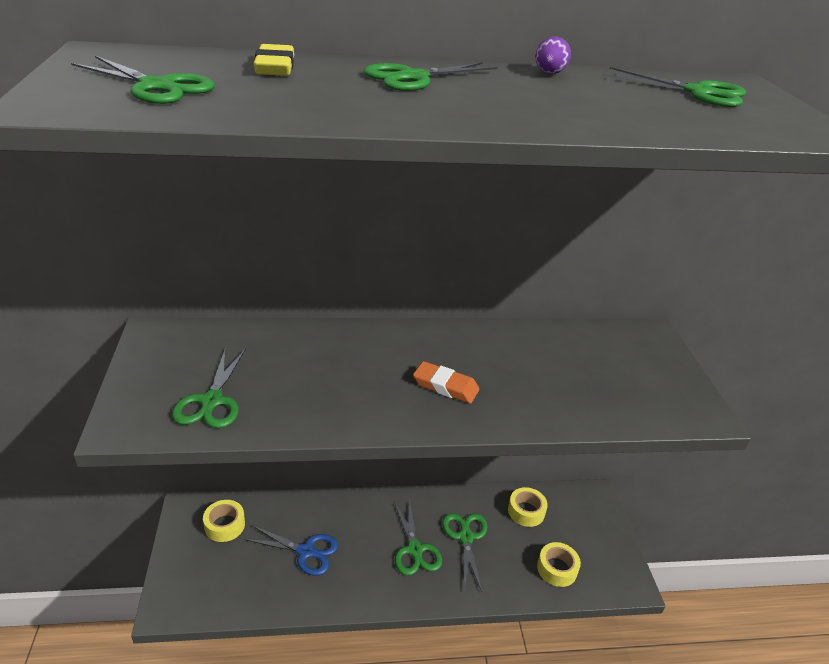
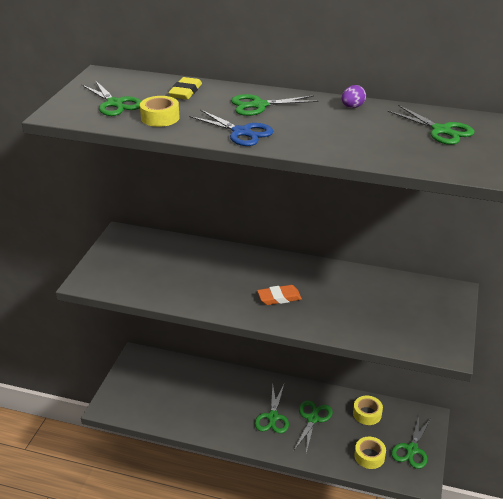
camera: 25 degrees right, 0 degrees up
(212, 401) = (136, 278): green scissors -> green scissors (412, 449)
(224, 525) = (155, 370): yellow tape -> yellow tape (160, 118)
(305, 551) = (200, 399): blue scissors -> blue scissors (241, 132)
(445, 386) = (279, 297): orange eraser -> orange eraser turned 60 degrees counterclockwise

